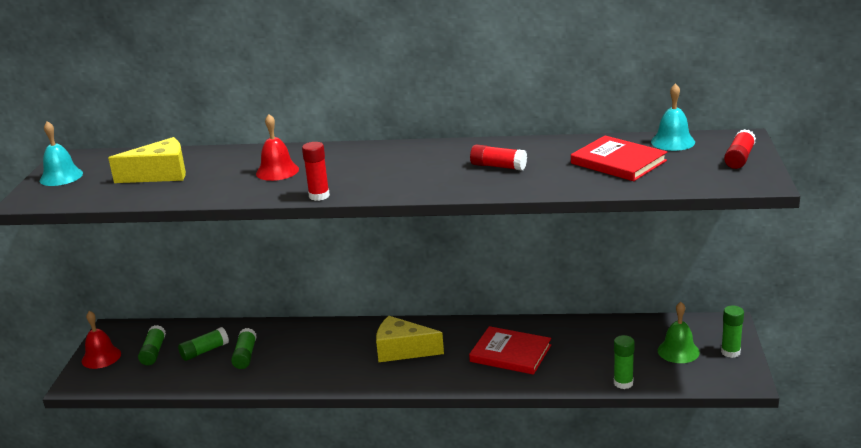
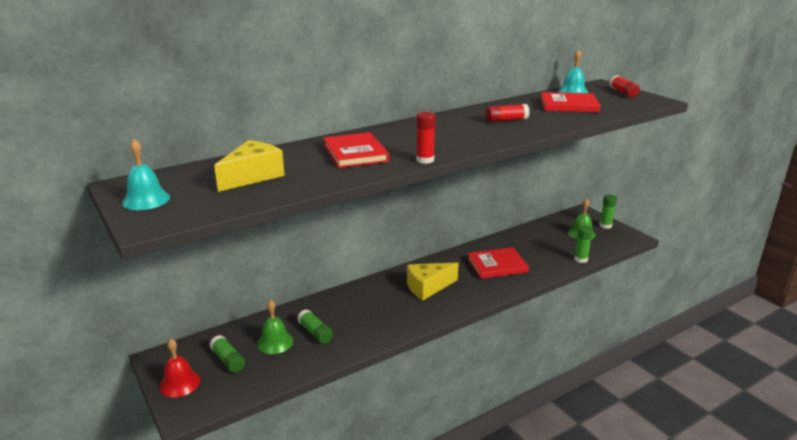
camera: 40 degrees left, 0 degrees up
(204, 351) = (275, 342): green glue stick -> green bell
(277, 171) = (355, 153): red bell -> red book

